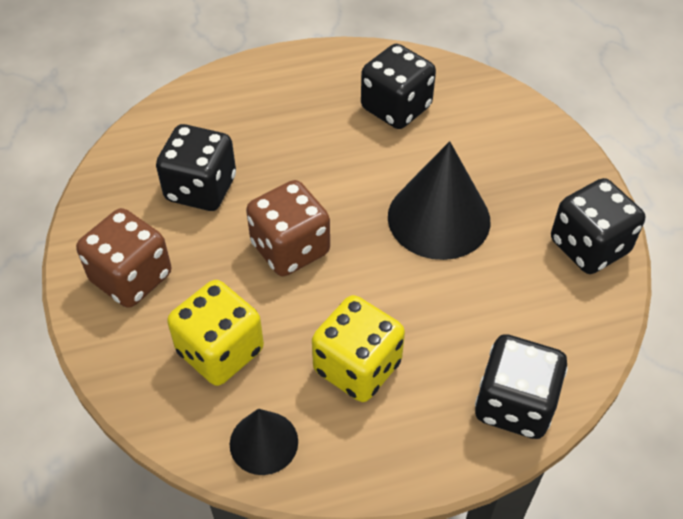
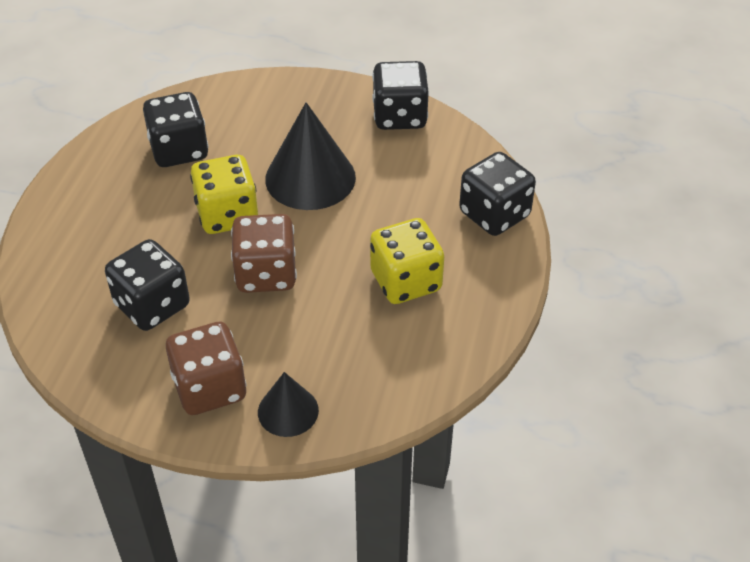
camera: 60 degrees left, 5 degrees down
(220, 351) = (331, 356): yellow dice -> yellow dice (227, 215)
(263, 442) = (431, 361): black cone -> black cone (288, 411)

